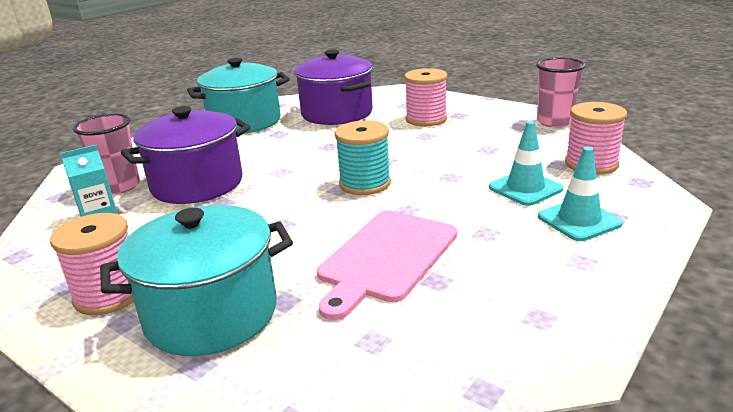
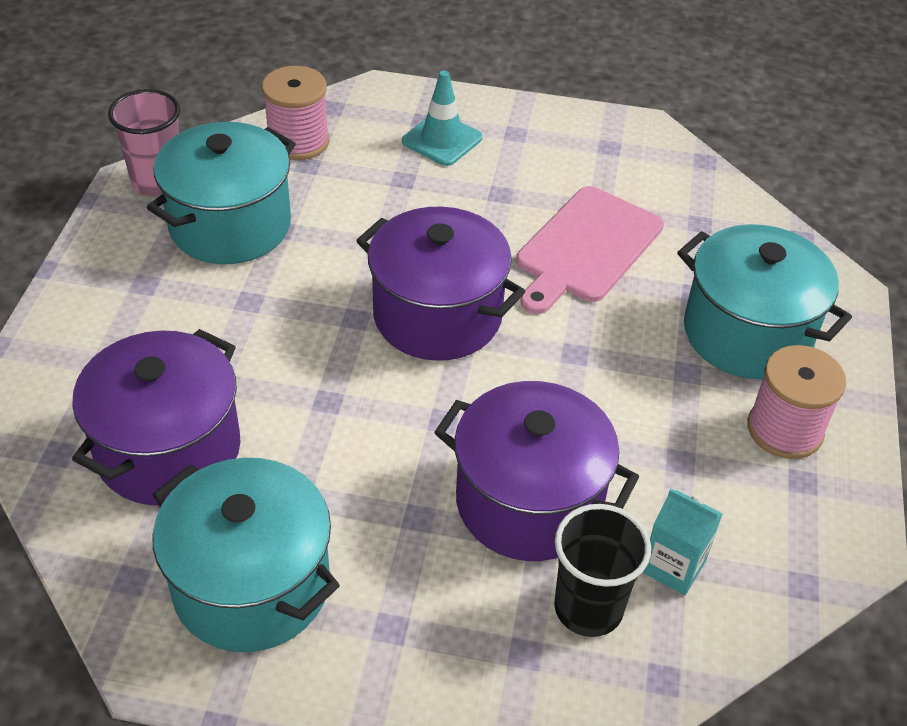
camera: 120 degrees left, 20 degrees up
(119, 186) = (588, 608): pink cup -> black cup
(365, 183) = (437, 315): turquoise spool -> purple pot
(386, 258) = (586, 248): pink cutting board -> pink cutting board turned 120 degrees clockwise
(426, 119) = (174, 318): pink spool -> none
(499, 136) = (230, 225): none -> turquoise pot
(525, 188) = (387, 181): turquoise traffic cone -> none

